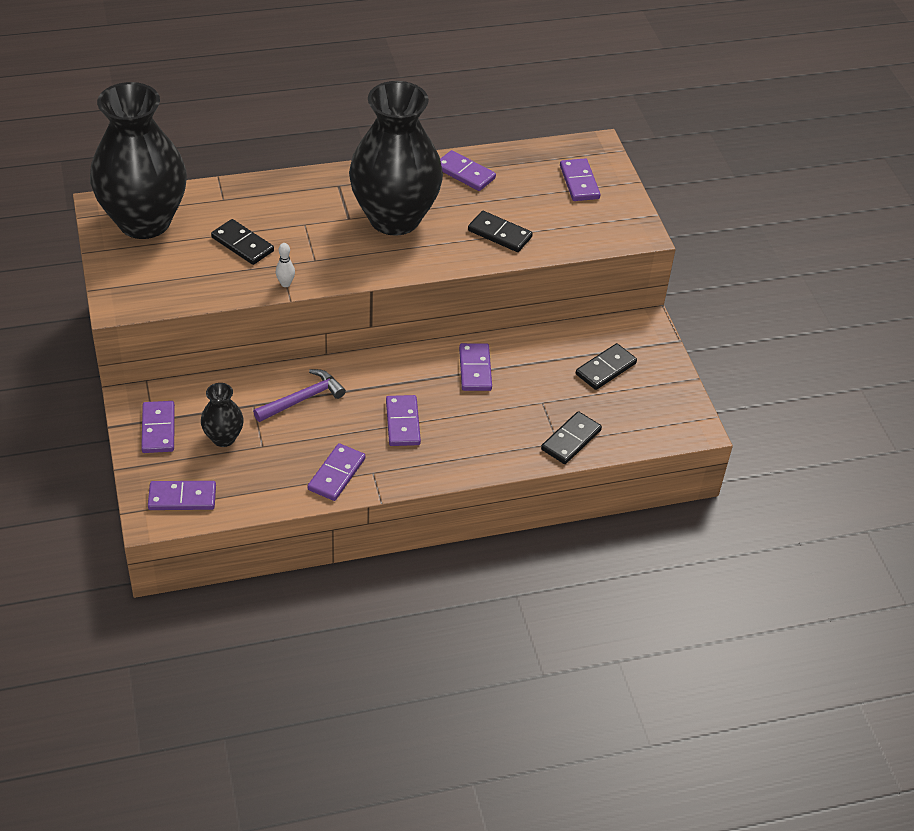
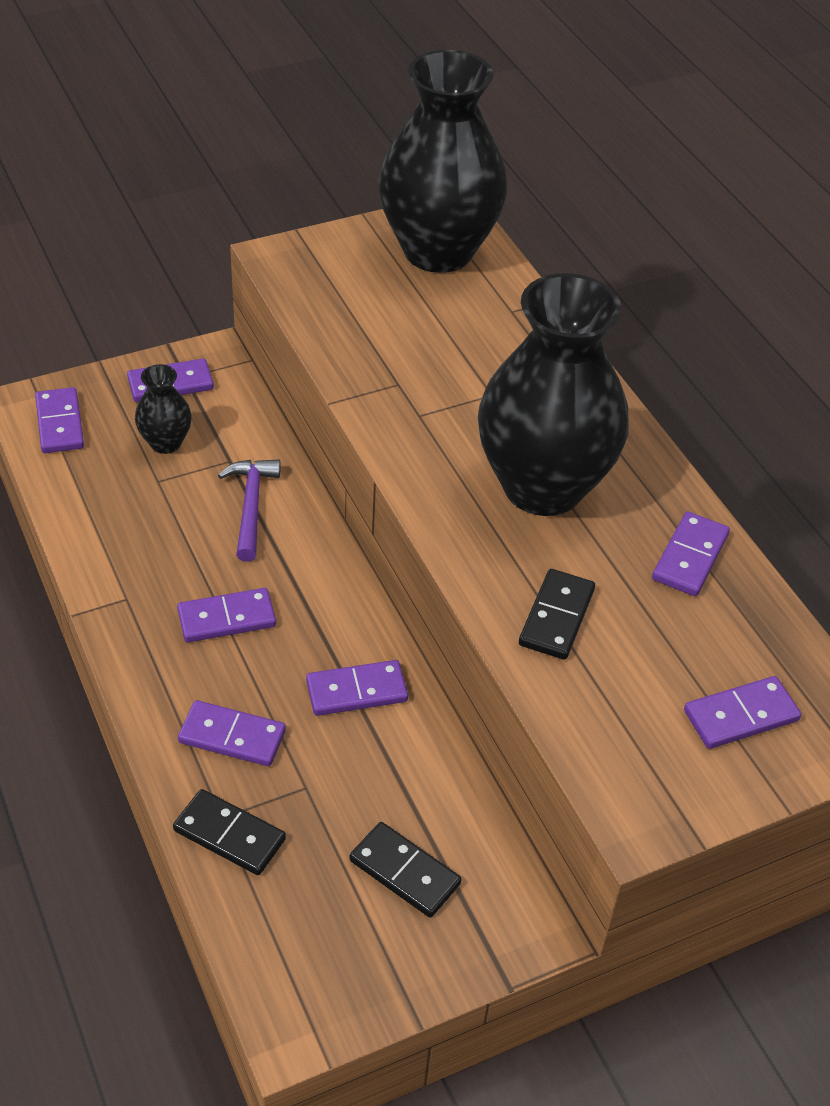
camera: 80 degrees right, 0 degrees up
(242, 244) = (426, 341): black domino -> none
(285, 284) = (360, 393): white bowling pin -> none
(302, 399) = (251, 506): purple hammer -> purple hammer turned 135 degrees counterclockwise
(336, 474) = (118, 560): purple domino -> purple domino (232, 736)

